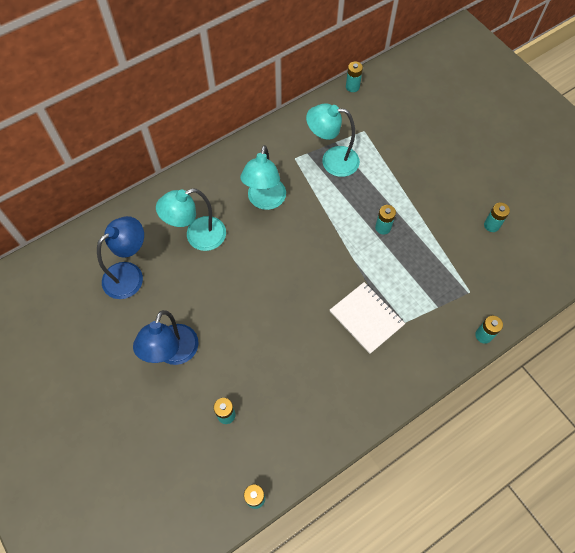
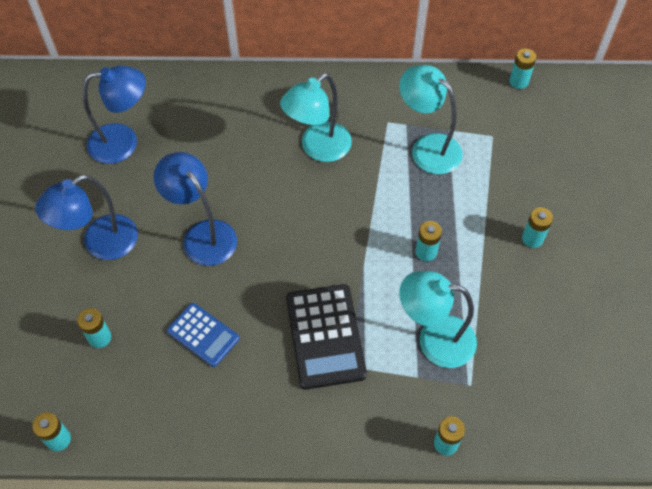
camera: 35 degrees right, 5 degrees down
(198, 237) = (219, 145): turquoise lamp -> turquoise lamp (434, 339)
(237, 303) = (203, 234): none -> blue lamp
(291, 367) = (203, 334): none -> blue calculator
(366, 318) = (325, 336): white notebook -> black calculator
(491, 225) = (562, 328): turquoise battery -> turquoise battery (532, 238)

